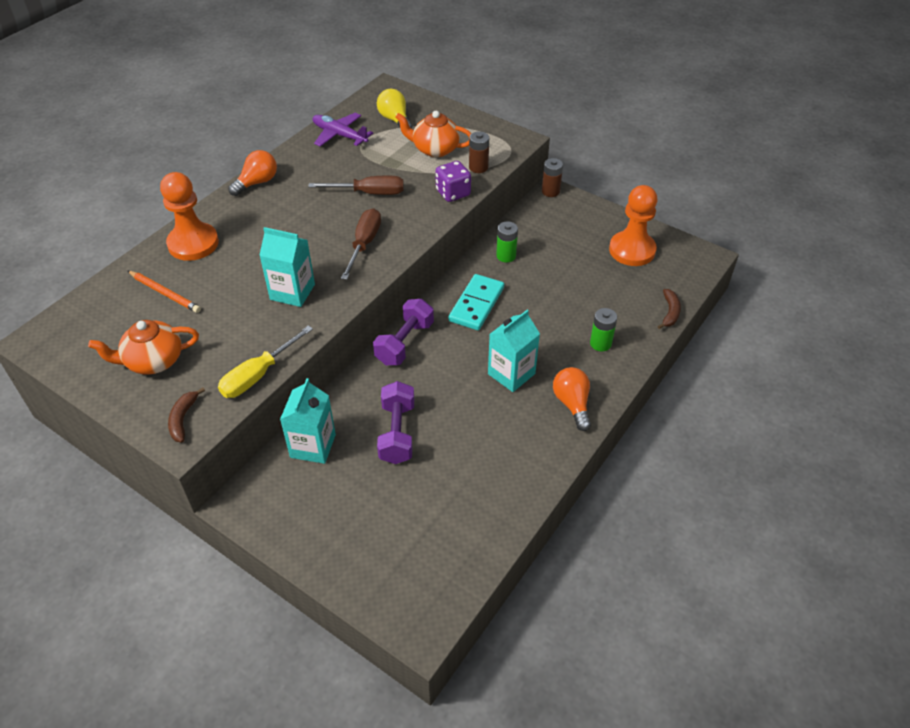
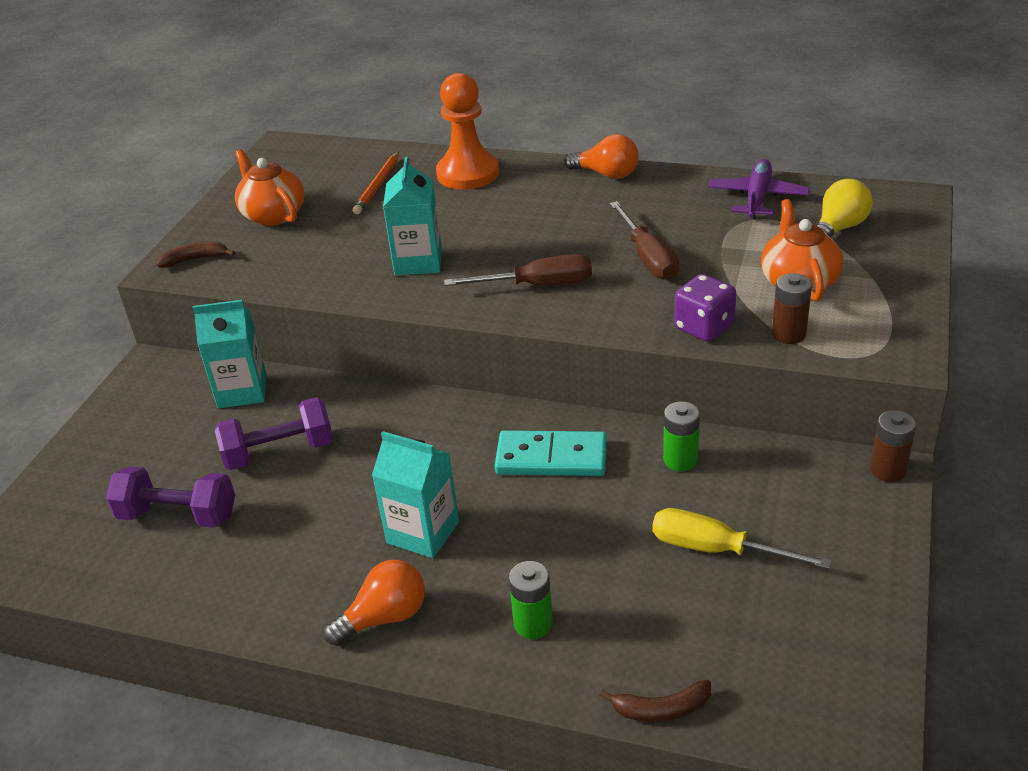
camera: 75 degrees right, 10 degrees down
(258, 375) = (271, 283): yellow screwdriver -> yellow screwdriver (716, 549)
(404, 343) = (440, 411): purple dumbbell -> purple dumbbell (178, 515)
(632, 250) = (804, 617): orange pawn -> none

